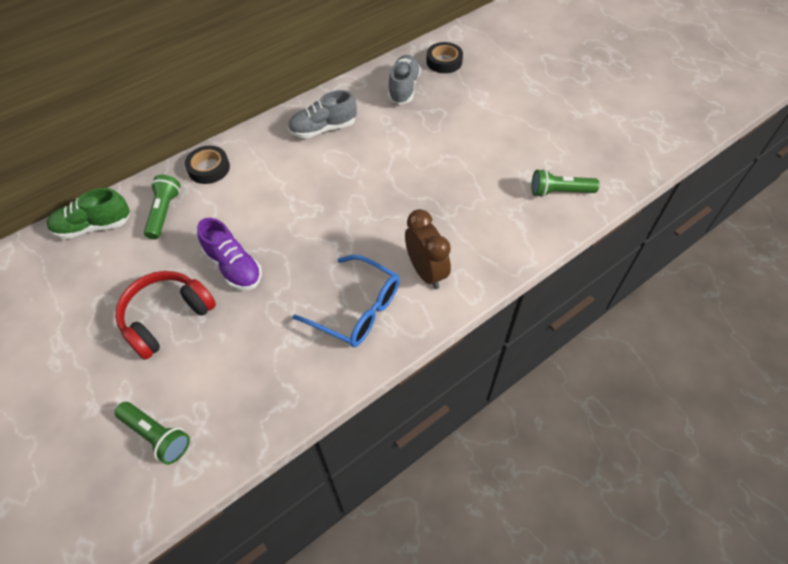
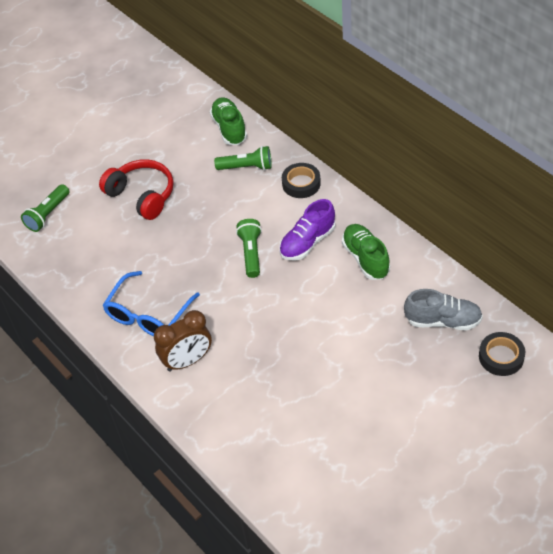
camera: 90 degrees right, 5 degrees down
(233, 267) = (191, 225): purple shoe -> purple shoe (307, 242)
(323, 129) = (365, 258): grey shoe -> green shoe
(559, 192) = (296, 476): green flashlight -> green flashlight (251, 253)

